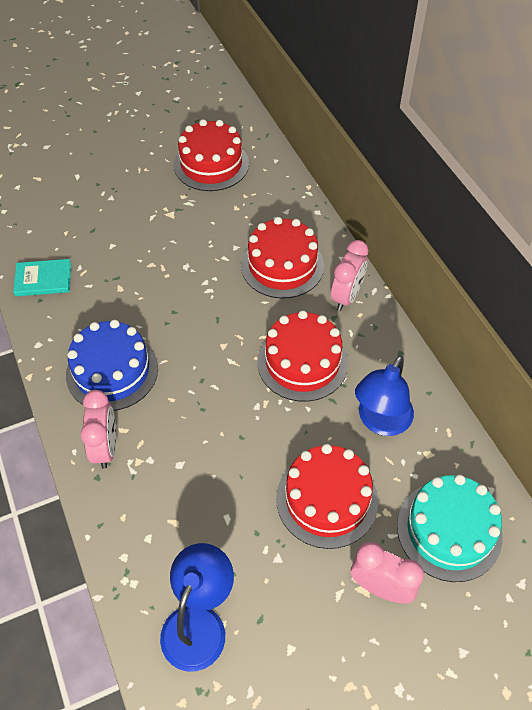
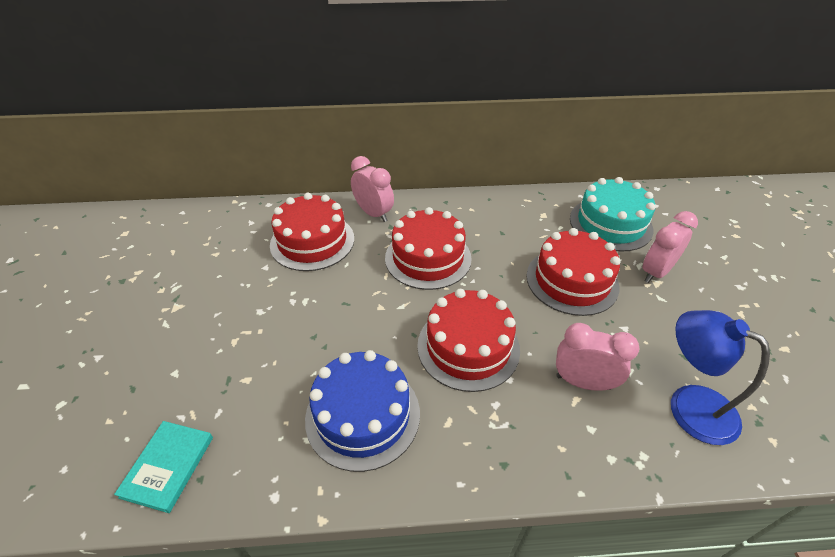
camera: 70 degrees left, 10 degrees down
(106, 447) = (466, 445): pink clock -> pink clock (583, 382)
(211, 164) = (139, 256): red cake -> red cake (468, 347)
(380, 422) = (507, 230): blue lamp -> none

